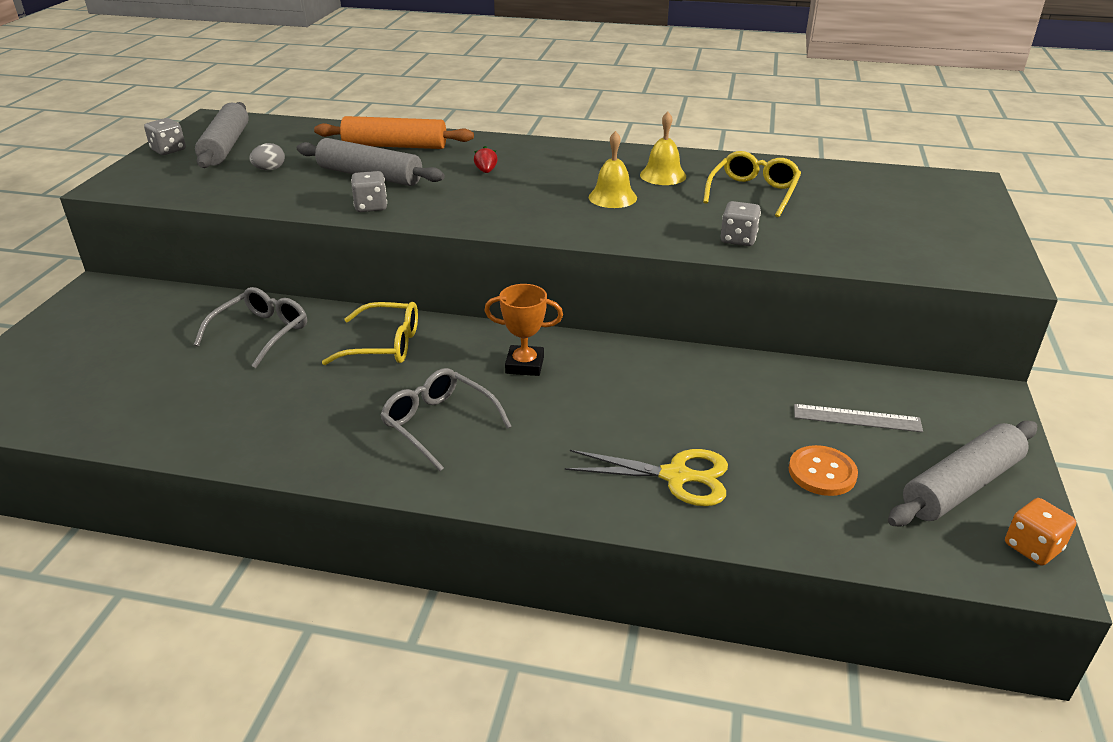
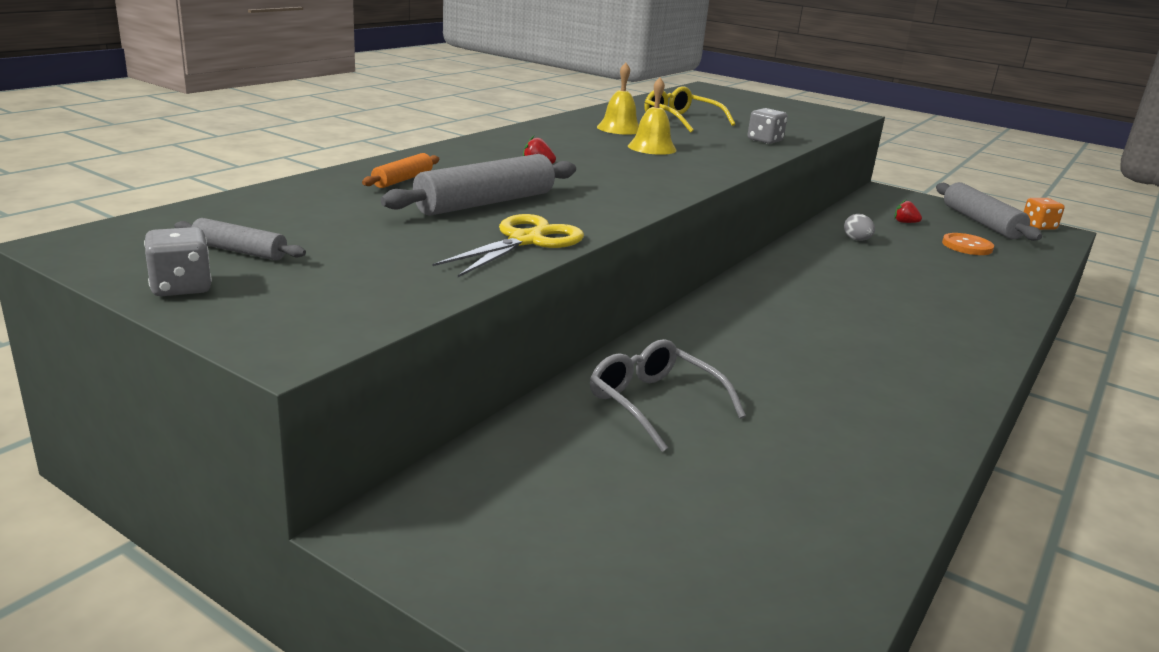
camera: 70 degrees left, 10 degrees down
(225, 146) = (240, 251): grey rolling pin -> grey rolling pin, size x0.53
(270, 169) = (387, 240): grey egg -> grey egg (856, 240)
(371, 206) = (582, 217): grey dice -> none
(385, 345) = (726, 340): yellow glasses -> none
(395, 146) = (402, 180): orange rolling pin -> orange rolling pin, size x0.53
(438, 423) = (886, 344): grey glasses -> none
(524, 365) = (795, 292): orange trophy -> none
(676, 476) = (971, 282): yellow scissors -> yellow scissors (526, 240)
(857, 418) = (905, 222): grey ruler -> red strawberry

